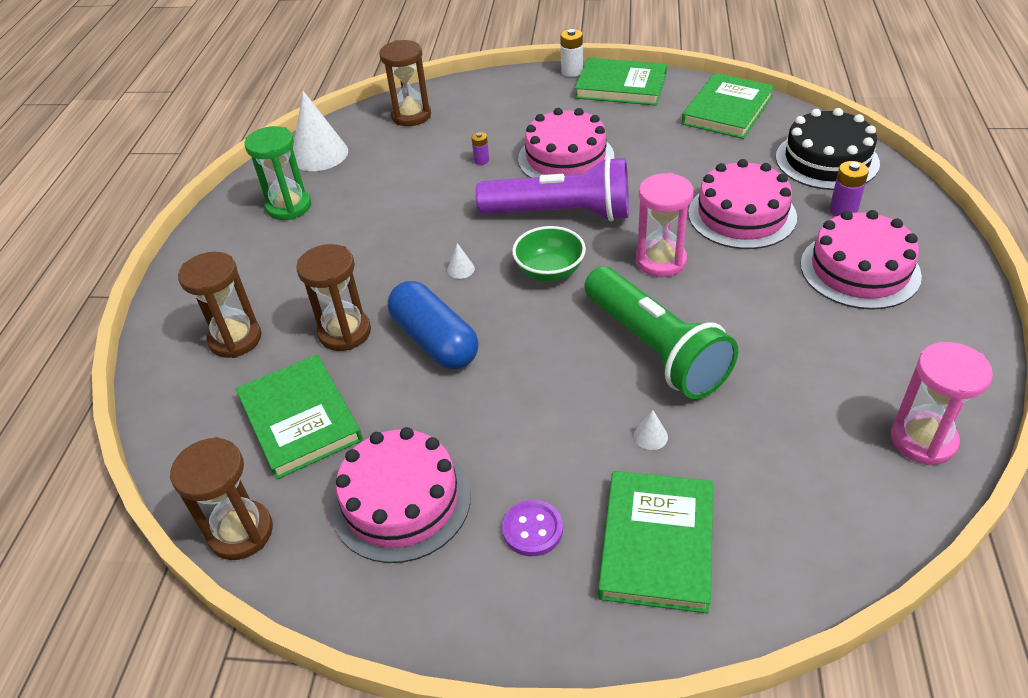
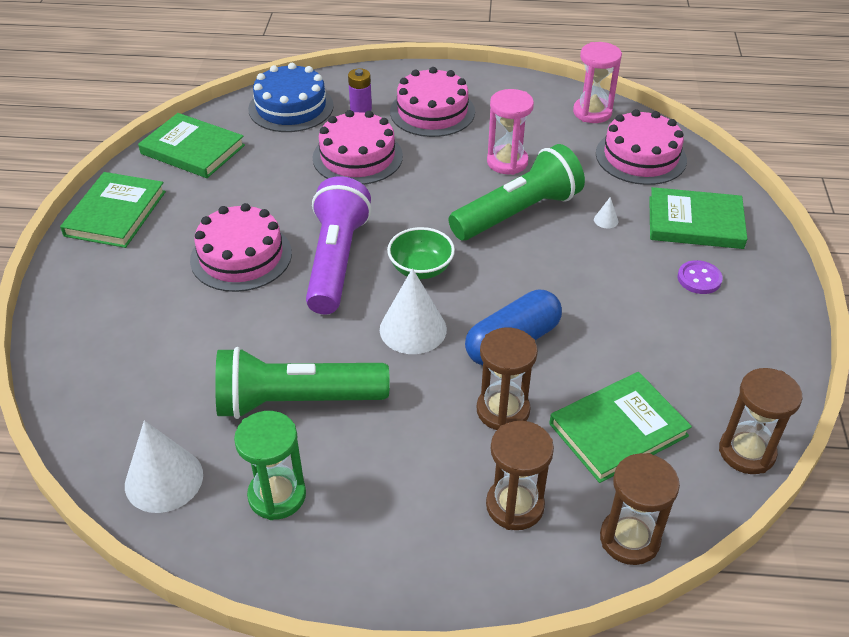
camera: 95 degrees left, 0 degrees up
(382, 207) = (296, 401): none -> green flashlight
(401, 501) = (691, 351): pink cake -> pink cake (640, 156)
(411, 116) = (103, 390): brown hourglass -> brown hourglass (629, 539)
(461, 269) = (413, 329): white cone -> white cone, size x2.45
(481, 160) = (226, 320): purple battery -> none
(572, 71) = (64, 249): white battery -> none
(660, 261) = (413, 204): pink hourglass -> pink hourglass (507, 162)
(826, 160) = (291, 107): black cake -> blue cake

